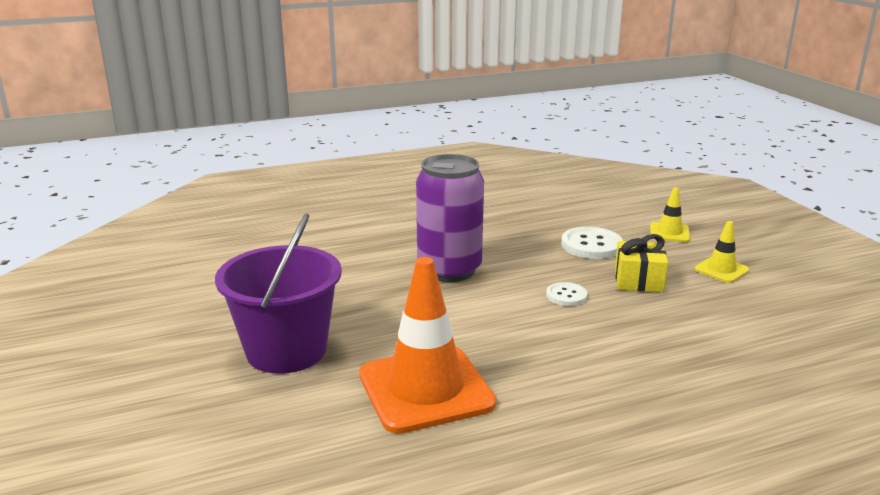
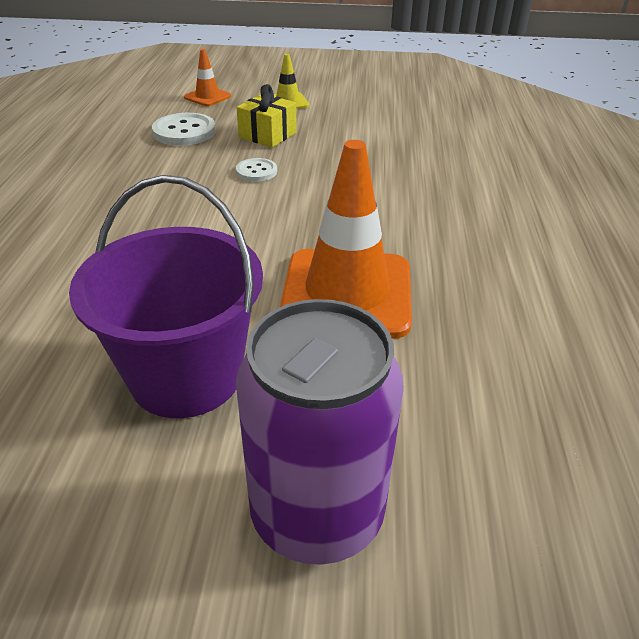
camera: 65 degrees left, 15 degrees up
(449, 270) = (135, 213): purple can -> purple can (317, 514)
(669, 233) = (207, 97): yellow traffic cone -> orange traffic cone

